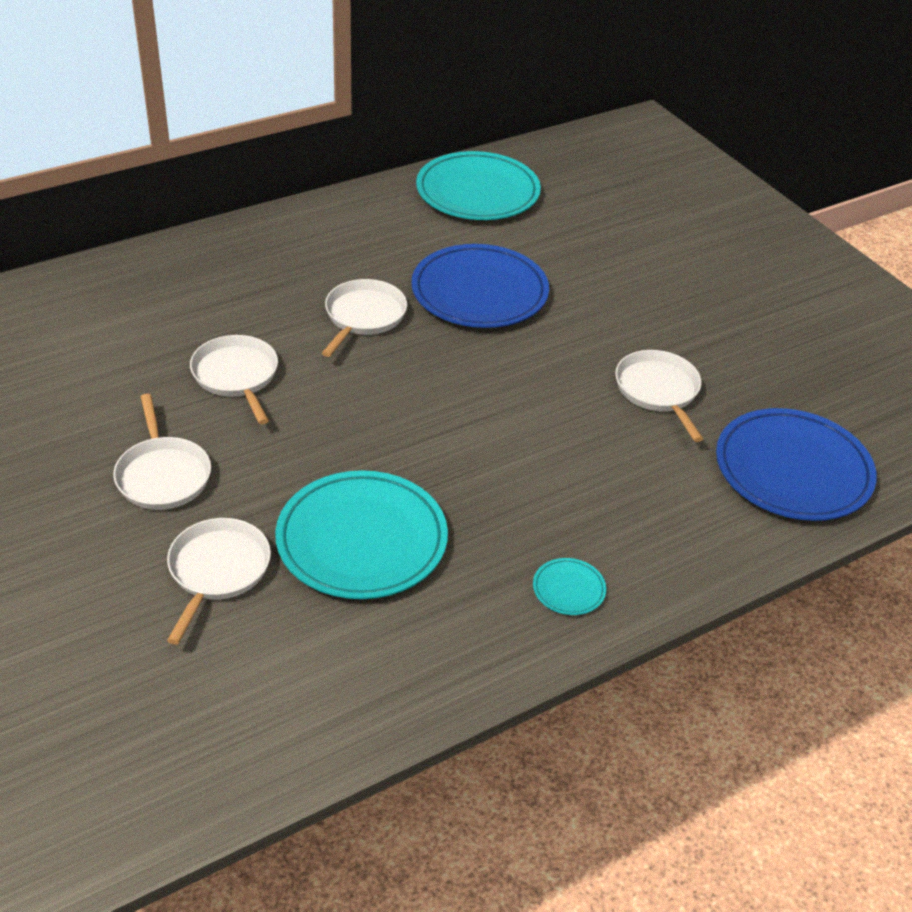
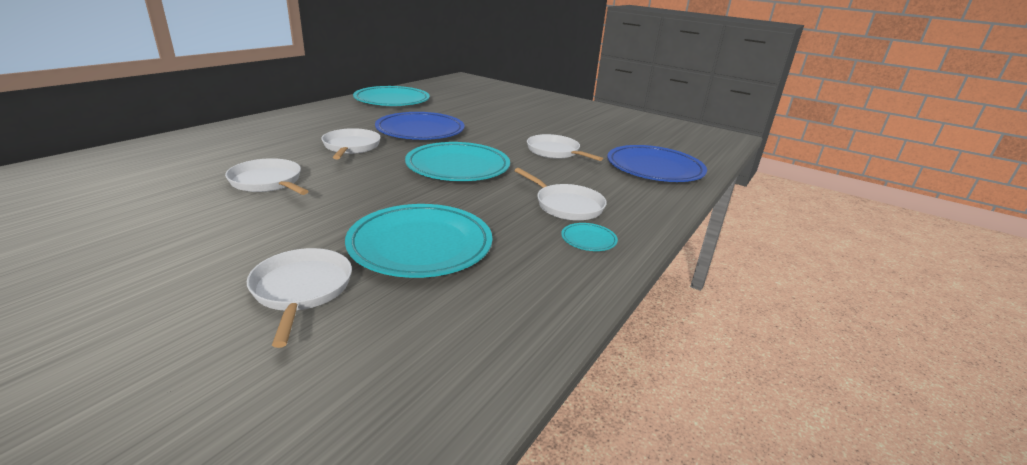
camera: 25 degrees left, 15 degrees down
(163, 475) = (221, 241): white pan -> white pan (566, 205)
(487, 397) = (458, 167): none -> turquoise plate

